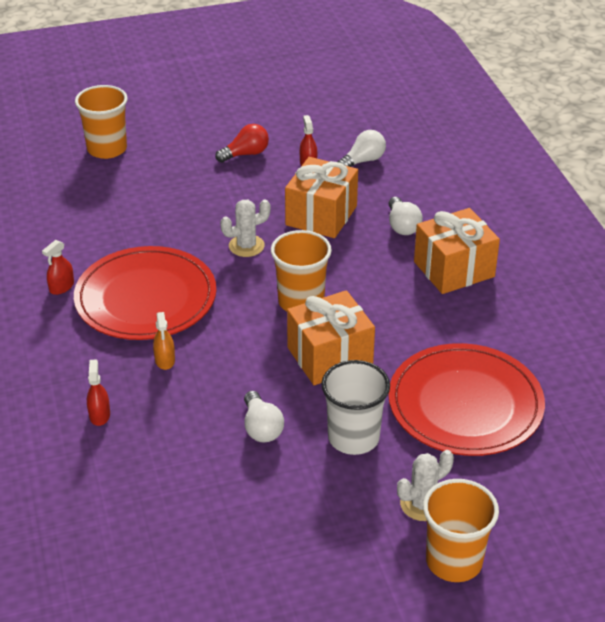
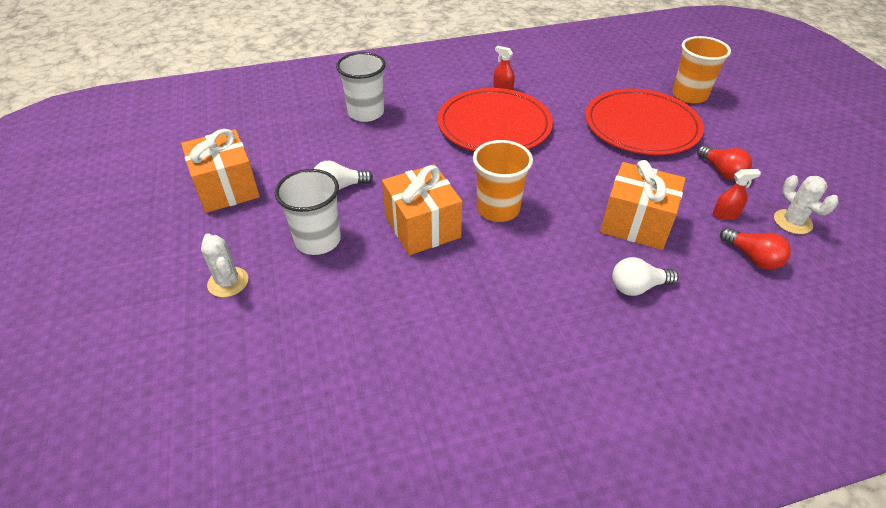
camera: 90 degrees right, 5 degrees up
(99, 415) = (366, 113): red spray bottle -> white cup
(165, 360) = (421, 137): orange spray bottle -> none
(246, 246) = (573, 175): white cactus -> white cactus (792, 222)
(363, 161) = (752, 257): white light bulb -> red light bulb
(454, 269) = (567, 329): orange gift -> orange gift (227, 188)
(454, 561) = (157, 300): orange cup -> none
(465, 404) = (347, 323): red plate -> red plate (641, 126)

